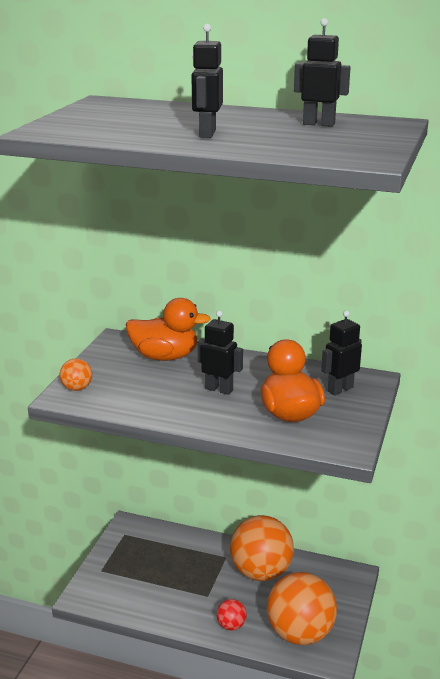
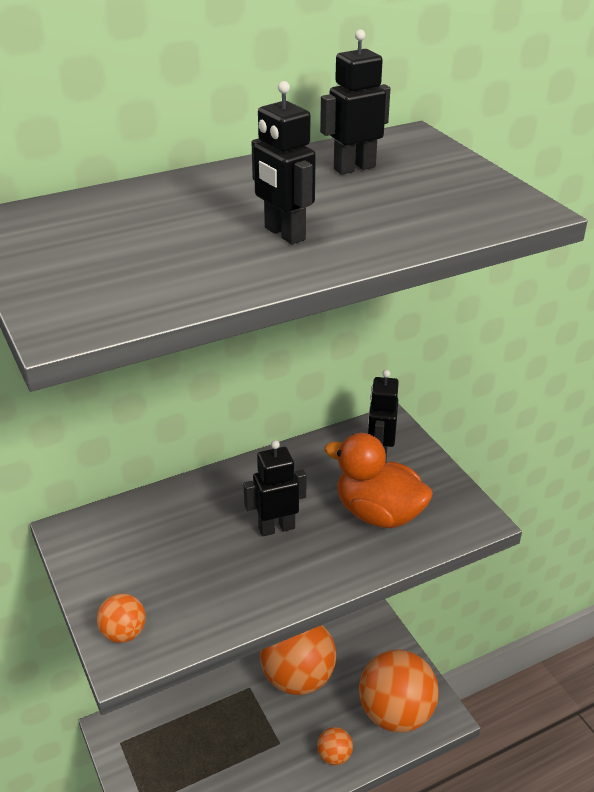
camera: 45 degrees left, 10 degrees up
(165, 356) = (161, 521): orange duck -> none
(231, 625) = (334, 756): red ball -> orange ball

